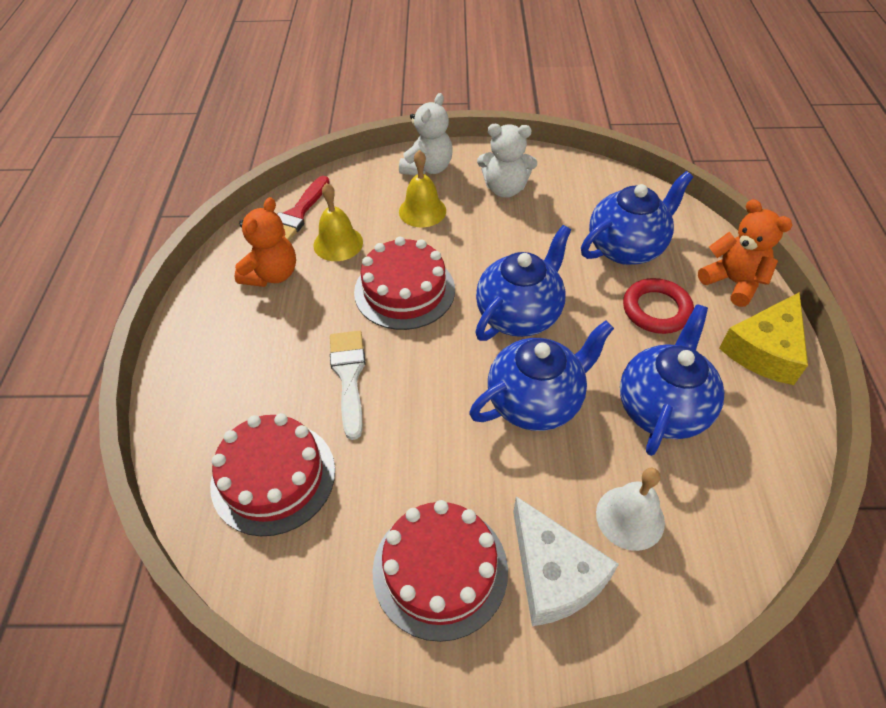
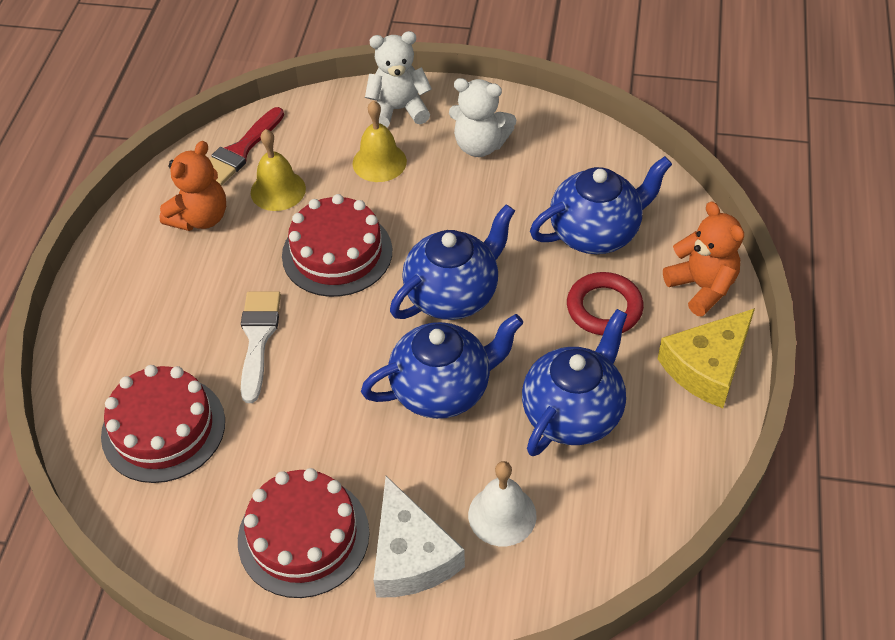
camera: 10 degrees right, 0 degrees up
(428, 168) = (399, 110): white teddy bear -> white teddy bear turned 135 degrees counterclockwise

